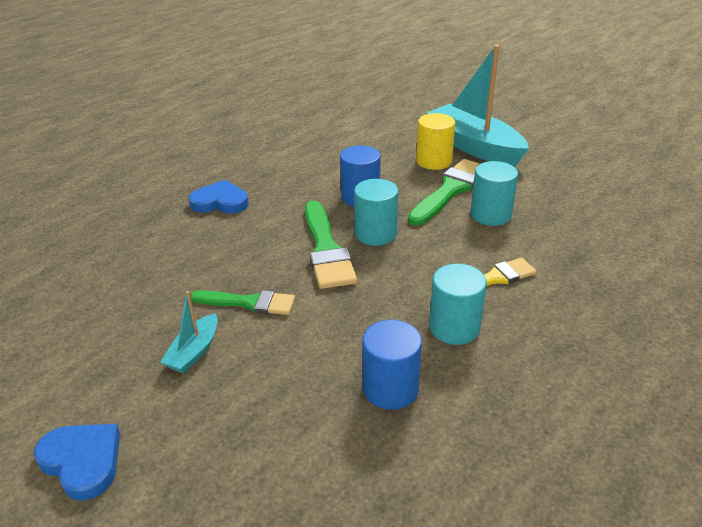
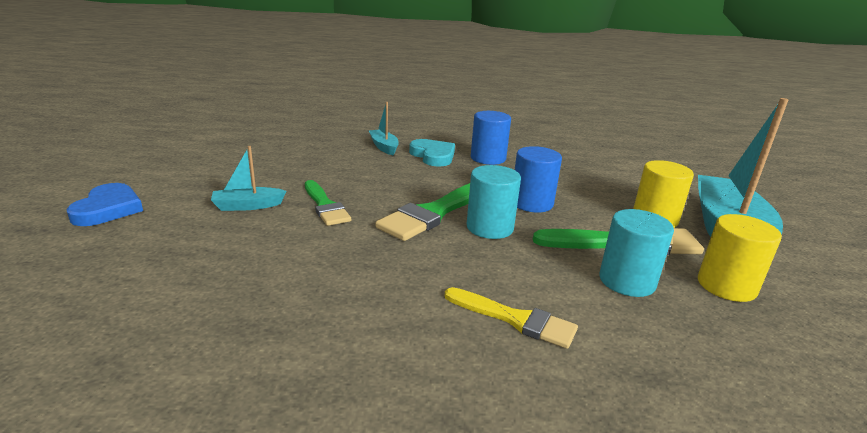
camera: 50 degrees right, 10 degrees down
(164, 220) = (384, 147): none -> turquoise boat
(220, 202) = (433, 156): blue heart -> turquoise heart
(390, 388) = (272, 310): blue cylinder -> blue cylinder (488, 158)
(454, 327) = (401, 319): turquoise cylinder -> none
(524, 184) = (726, 286): none -> yellow cylinder

